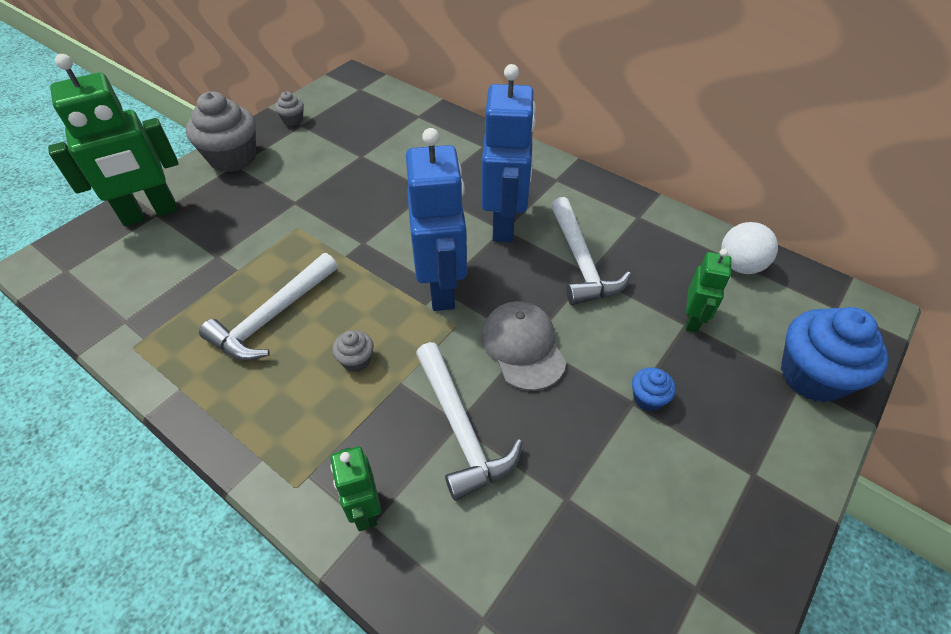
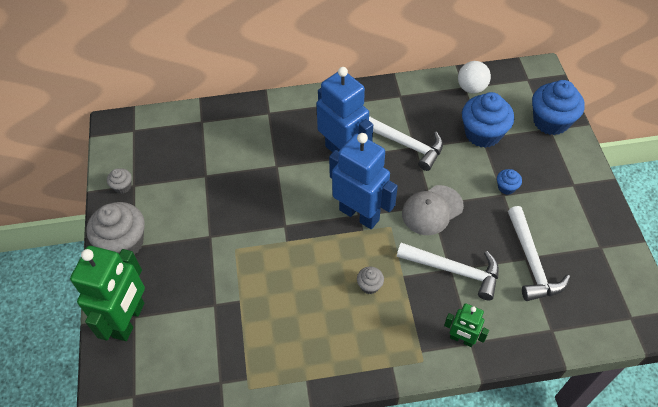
camera: 45 degrees left, 5 degrees up
(273, 316) = (298, 304): white hammer -> white hammer (531, 261)
(523, 347) = (432, 210): grey cap -> grey cap turned 60 degrees counterclockwise
(692, 320) = (483, 134): green robot -> blue cupcake

